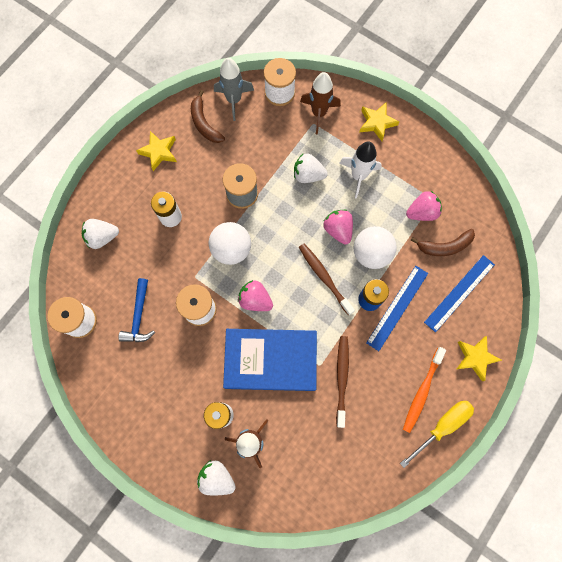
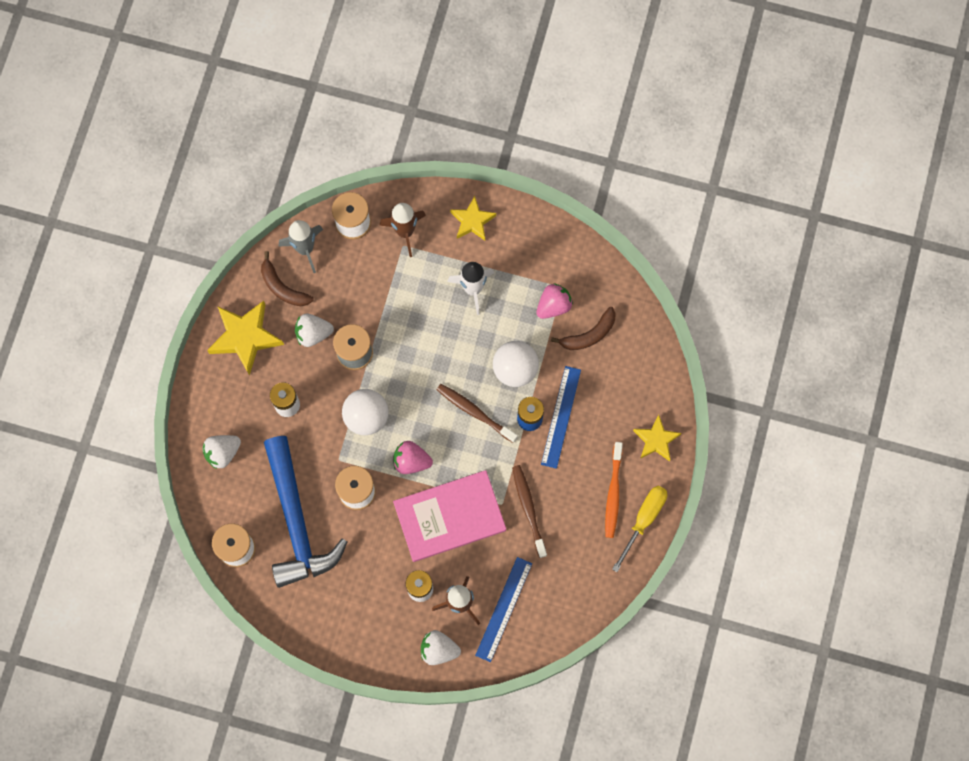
camera: 20 degrees left, 0 degrees up
(139, 316) = (296, 521): blue hammer -> blue hammer, size x2.07
(159, 152) = (245, 337): yellow star -> yellow star, size x1.60
(270, 359) = (449, 516): blue book -> pink book
(308, 175) = (418, 306): white strawberry -> white strawberry (313, 334)
(338, 230) = (471, 356): pink strawberry -> none
(459, 293) = (619, 379): blue ruler -> blue ruler (504, 609)

